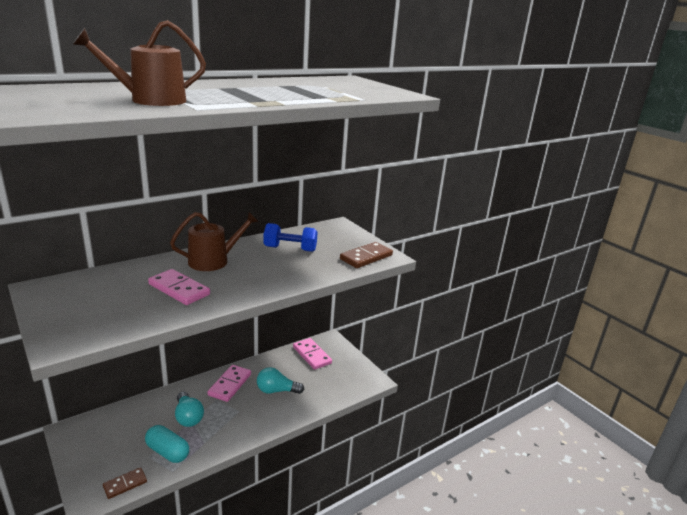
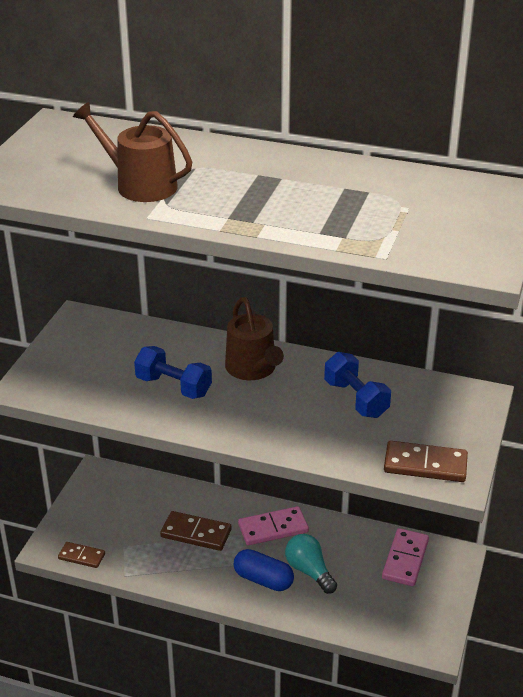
camera: 55 degrees right, 10 degrees up
(167, 452) = (141, 554): turquoise capsule -> none
(179, 289) = (173, 386): pink domino -> blue dumbbell
(188, 417) = (196, 533): turquoise light bulb -> brown domino
(213, 261) = (253, 369): brown watering can -> brown watering can turned 45 degrees clockwise
(259, 411) = (263, 580): none -> blue capsule

